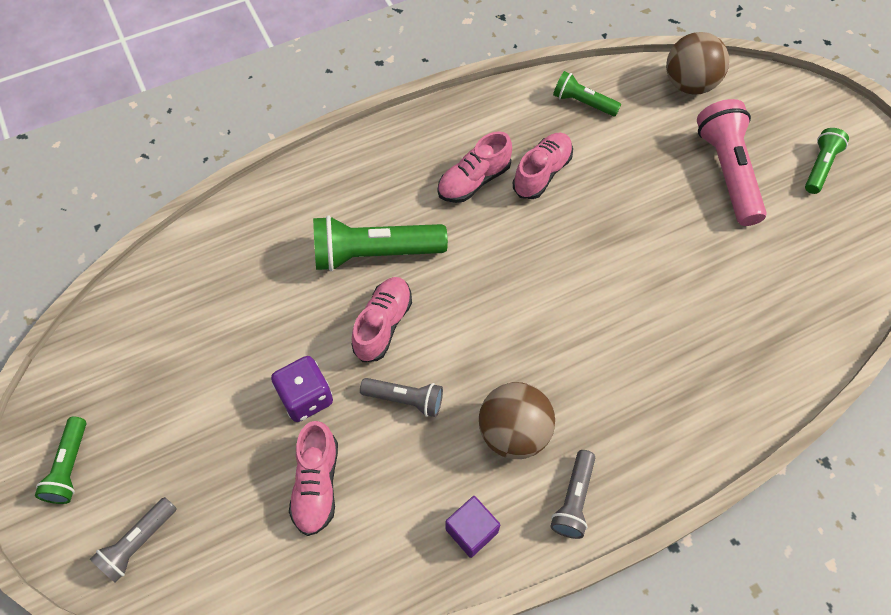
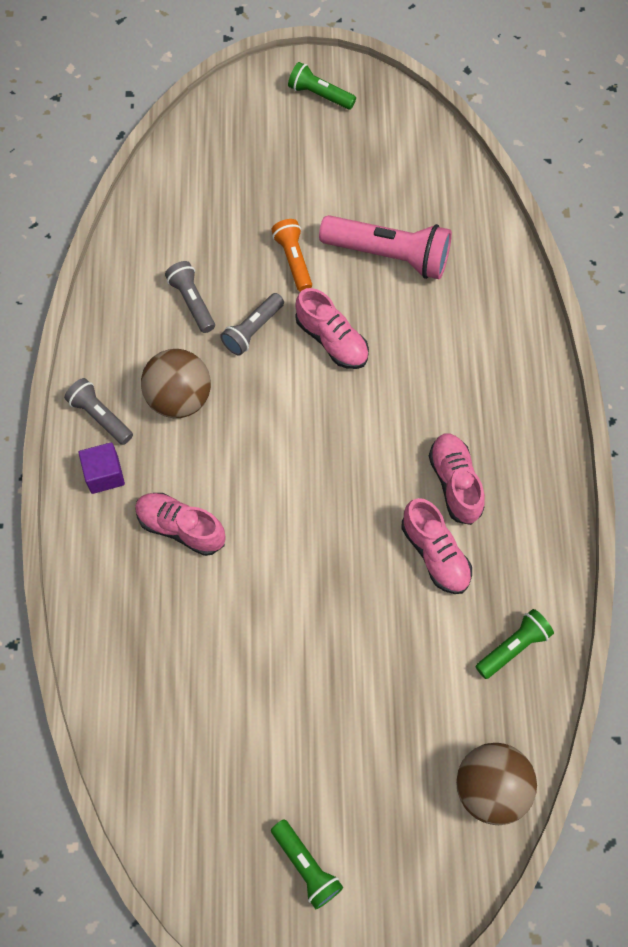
camera: 115 degrees right, 5 degrees up
(138, 543) = (237, 122): grey flashlight -> grey flashlight (192, 302)
(306, 397) = (293, 260): purple dice -> orange flashlight
(317, 484) = (216, 244): pink shoe -> pink shoe (181, 528)
(375, 253) = (410, 361): green flashlight -> none
(471, 531) = (120, 333): purple cube -> purple cube (104, 474)
(727, 172) = (348, 752): pink flashlight -> pink flashlight (389, 255)

